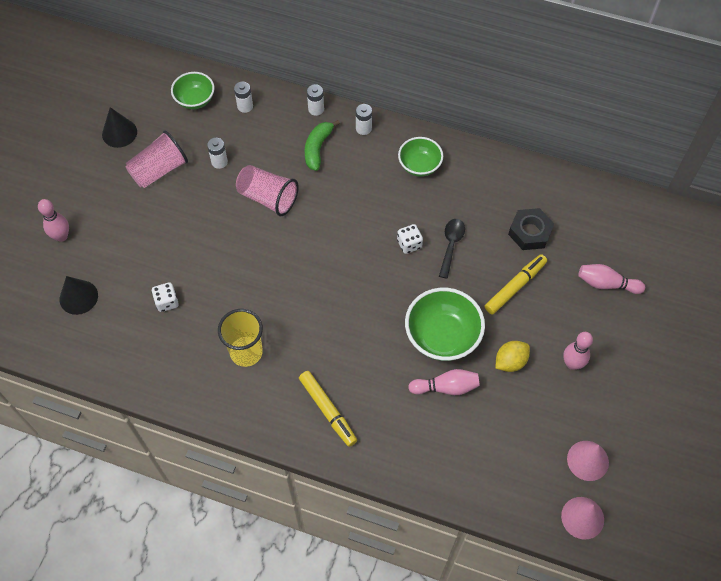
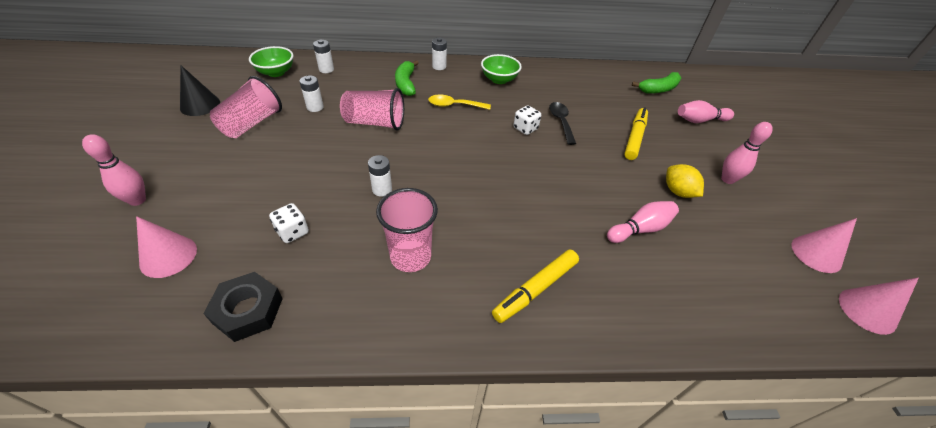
camera: 25 degrees left, 15 degrees down
(78, 297) = (168, 256): black cone -> pink cone
(246, 352) = (410, 257): yellow cup -> pink cup
(316, 109) = (392, 62): white battery -> white battery (382, 189)
(327, 410) = (536, 289): yellow marker -> yellow marker turned 105 degrees clockwise
(353, 193) = (454, 105): none -> yellow spoon
(442, 336) = (604, 188): green bowl -> none
(510, 362) = (678, 192): yellow lemon -> yellow lemon turned 60 degrees counterclockwise
(530, 232) = (615, 102): black nut -> black nut (248, 310)
(595, 226) = (658, 89): none -> green banana

